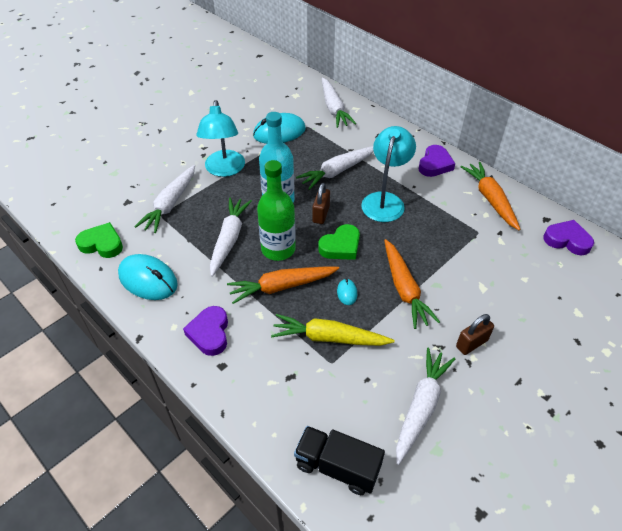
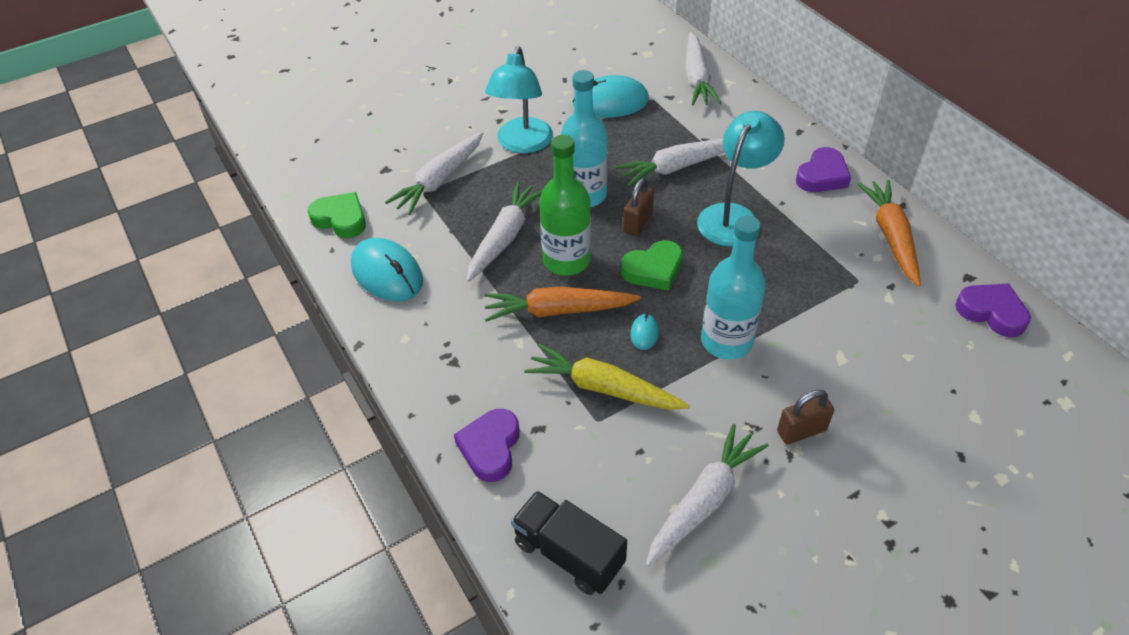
camera: 15 degrees right, 0 degrees up
(209, 333) = (448, 354): purple heart -> purple heart (490, 448)
(404, 289) = (726, 341): orange carrot -> turquoise bottle

